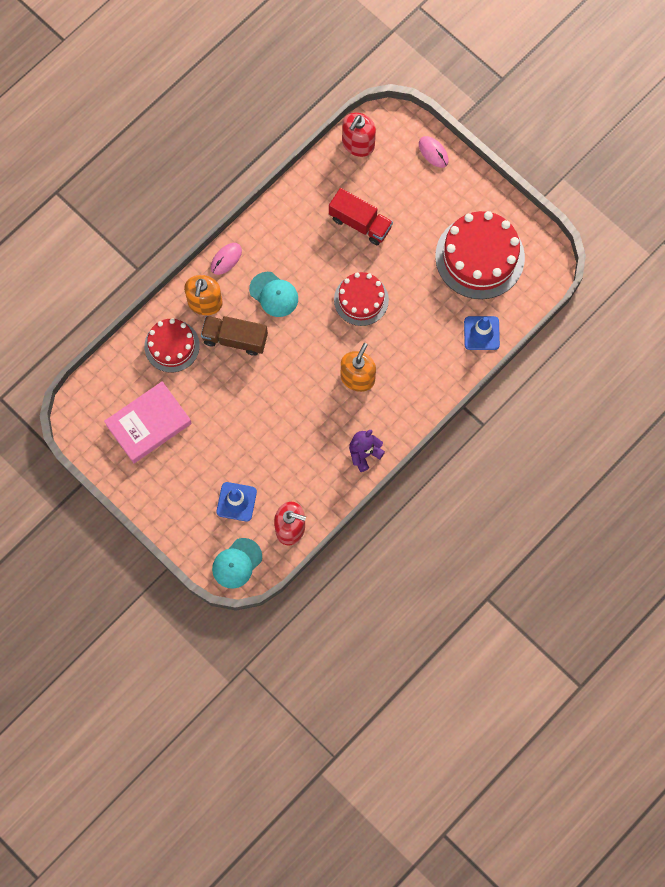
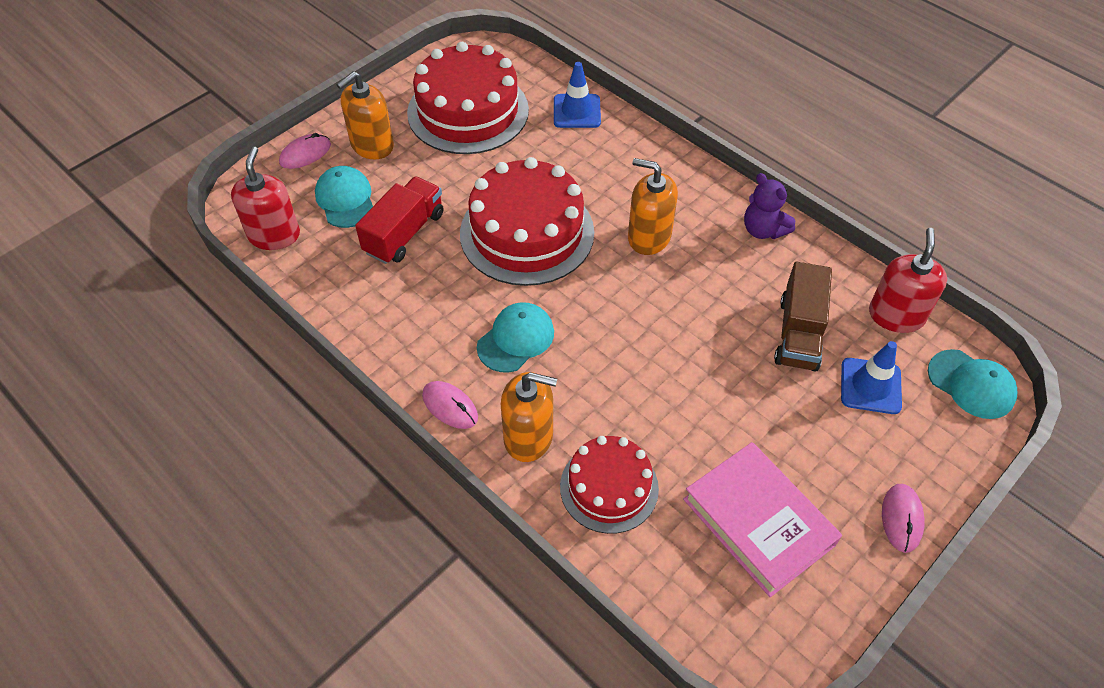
camera: 90 degrees left, 20 degrees down
(148, 502) = (901, 519): none -> pink mouse
(235, 339) = (593, 391): brown truck -> brown truck (798, 333)
(358, 144) = (274, 235): red soap dispenser -> red soap dispenser turned 120 degrees counterclockwise
(361, 299) = (527, 232): red cake -> red cake, size x1.64
(390, 183) = (345, 199): none -> turquoise cap
(442, 195) = (372, 145): none -> orange soap dispenser

